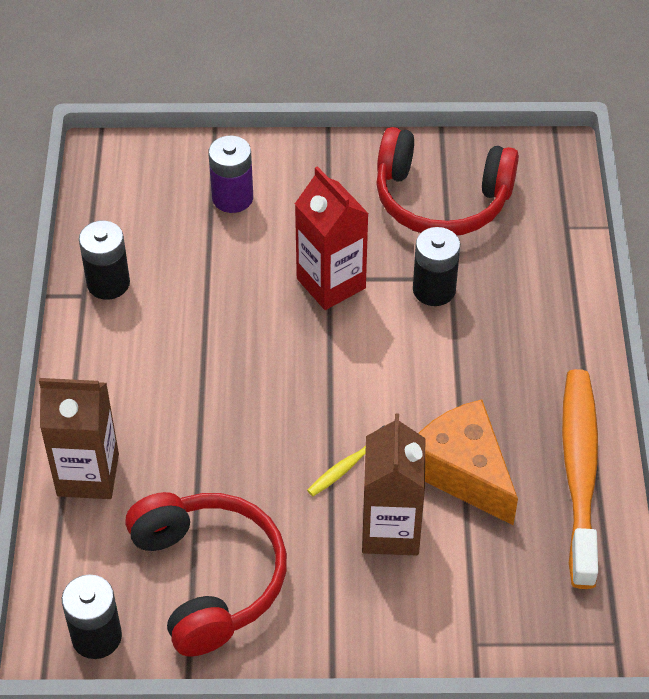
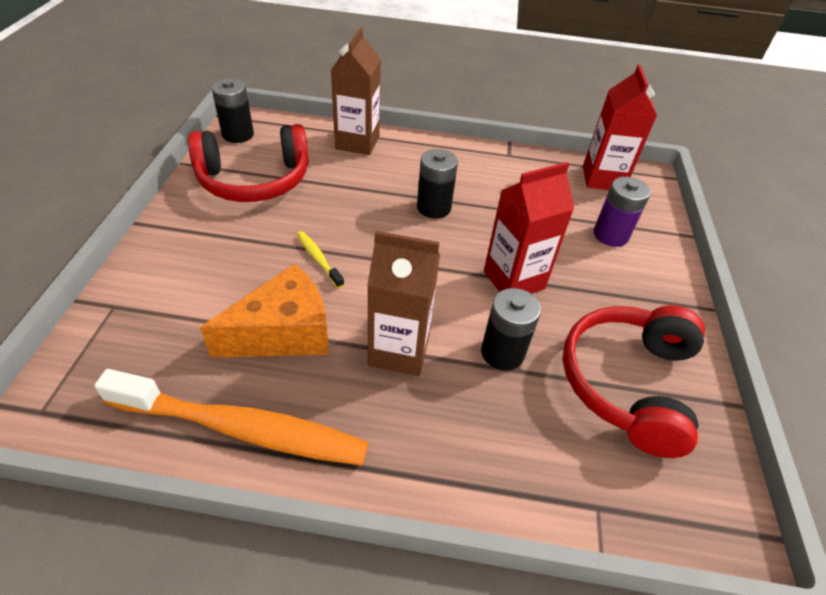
camera: 95 degrees right, 5 degrees down
(108, 283) = (519, 165): black battery -> black battery (434, 207)
(120, 198) = (602, 179): none -> red carton
(390, 530) = (246, 274): brown carton -> brown carton (399, 350)

